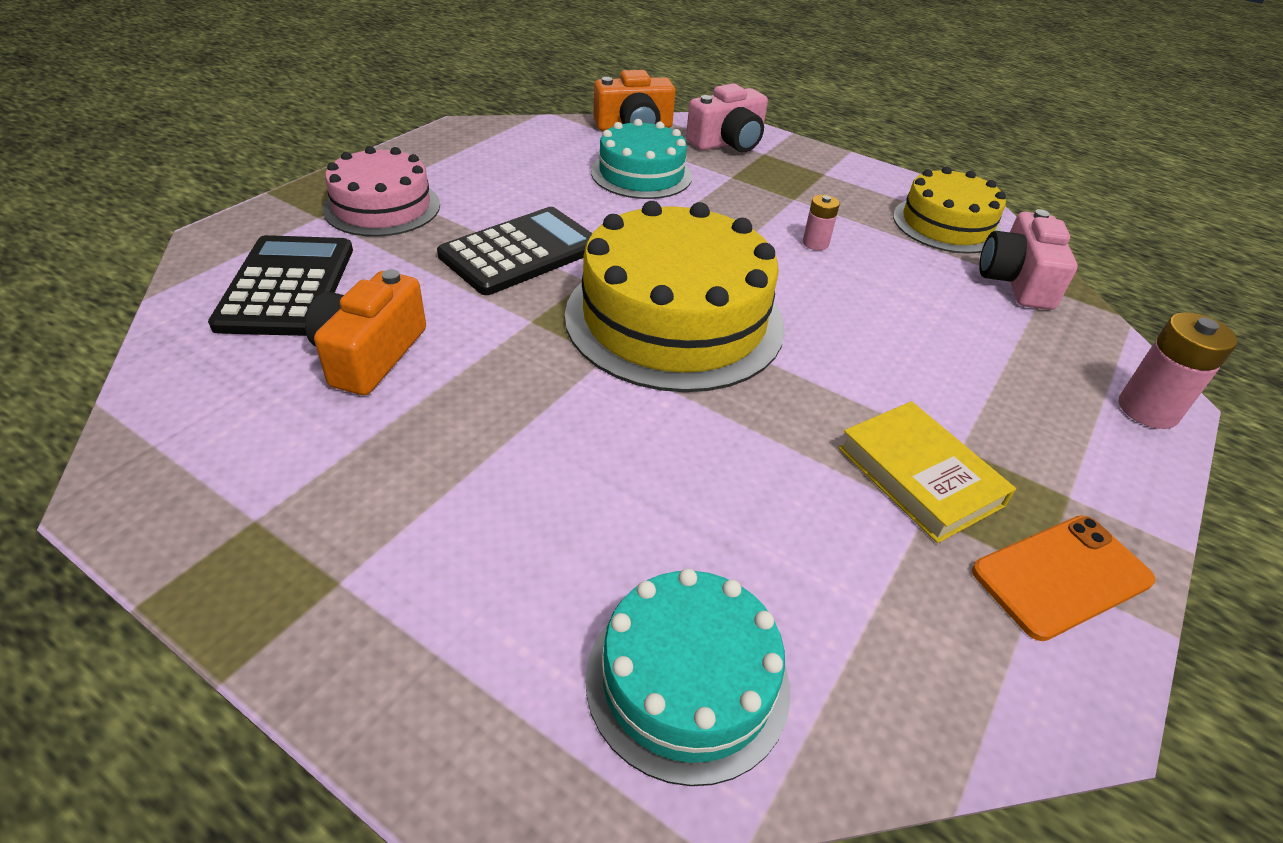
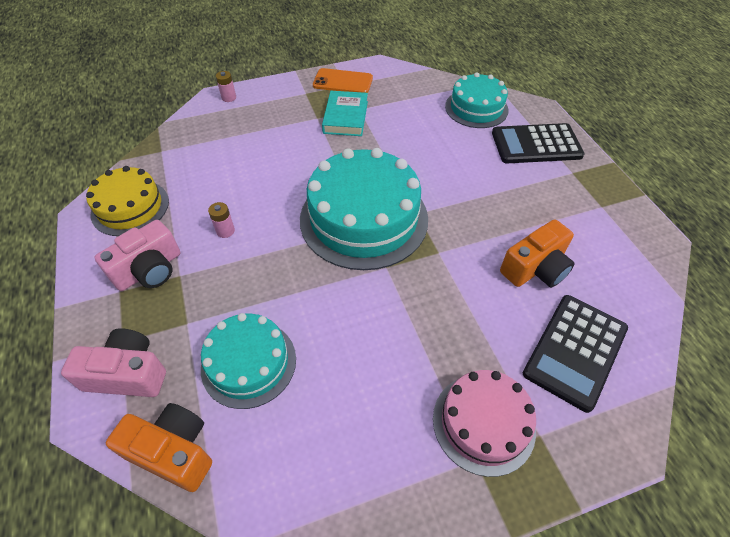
camera: 140 degrees left, 10 degrees up
(521, 252) = (408, 312): black calculator -> black calculator (536, 144)
(674, 319) = (364, 218): yellow cake -> turquoise cake
(919, 476) = (345, 117): yellow book -> turquoise book
(1016, 281) = (167, 160): pink camera -> pink camera (149, 270)
(1147, 410) = (229, 98): pink battery -> pink battery, size x0.58

